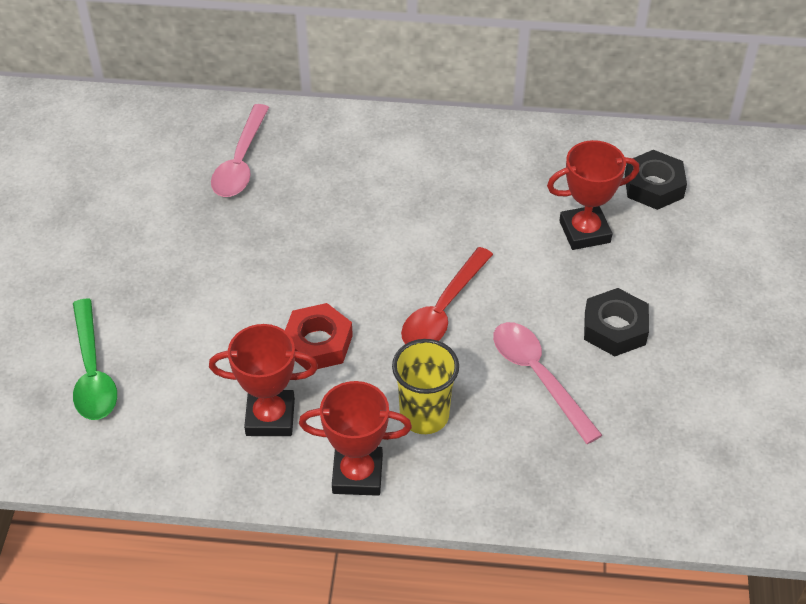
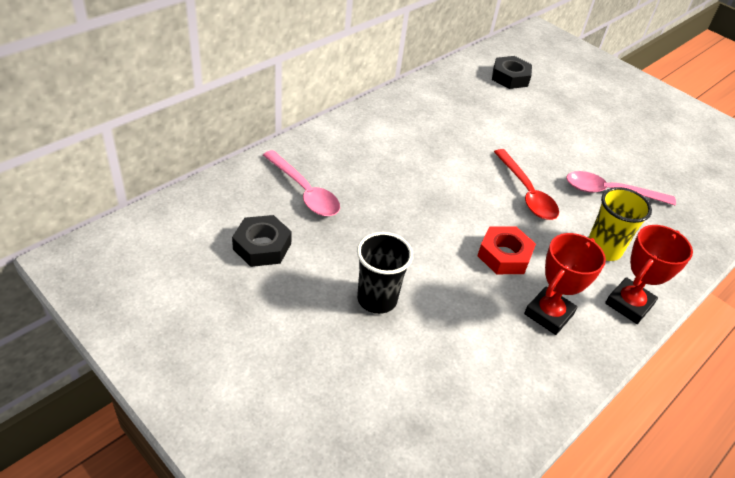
camera: 55 degrees left, 5 degrees down
(92, 372) = (421, 380): green spoon -> none
(157, 290) = (377, 299): none -> black cup
(584, 232) = (519, 114): red trophy -> none
(614, 328) = (598, 148): black nut -> black nut (262, 246)

